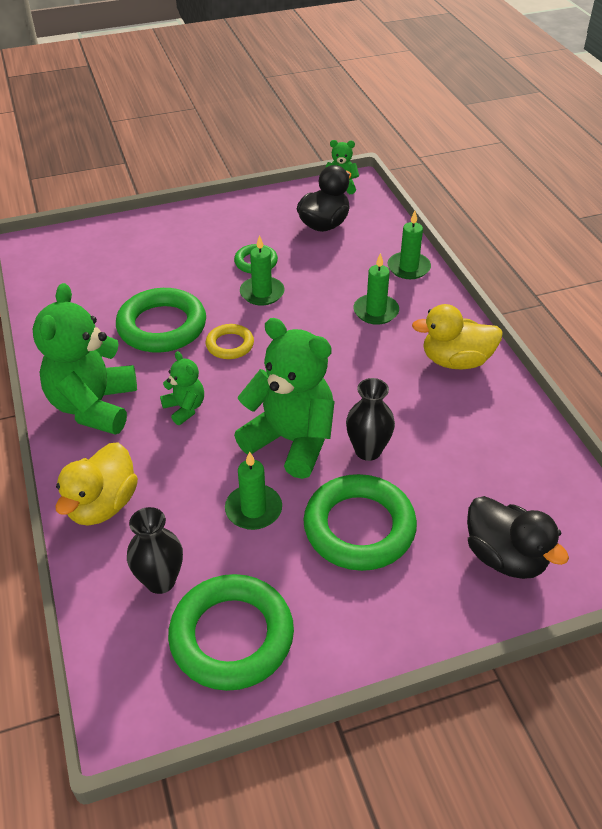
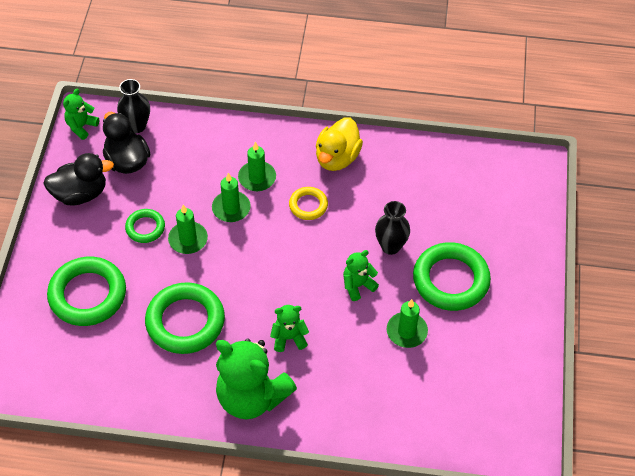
camera: 65 degrees left, 10 degrees up
(102, 505) = (356, 420): yellow duck -> none
(160, 581) = (438, 405): black vase -> black vase (137, 126)
(230, 345) = (236, 284): yellow ring -> yellow ring (308, 205)
(232, 636) = (497, 380): green ring -> green ring (87, 295)
(291, 441) = (358, 285): green teddy bear -> green teddy bear, size x0.48
(408, 268) = (220, 134): green candle -> green candle (231, 208)
(505, 557) = (508, 218): black duck -> black duck (80, 194)

